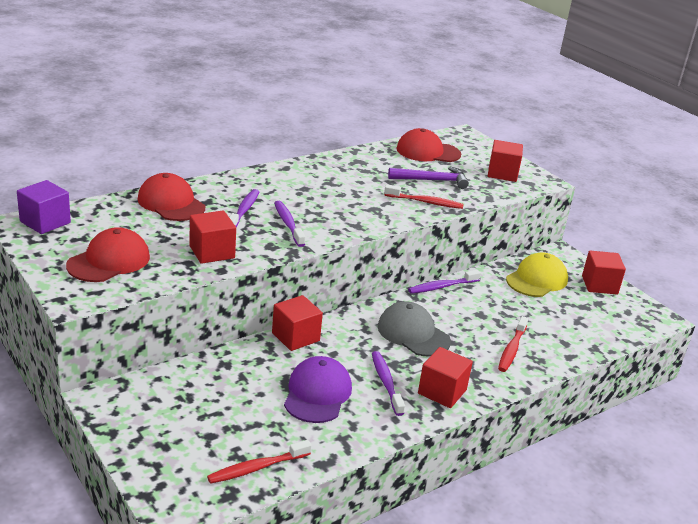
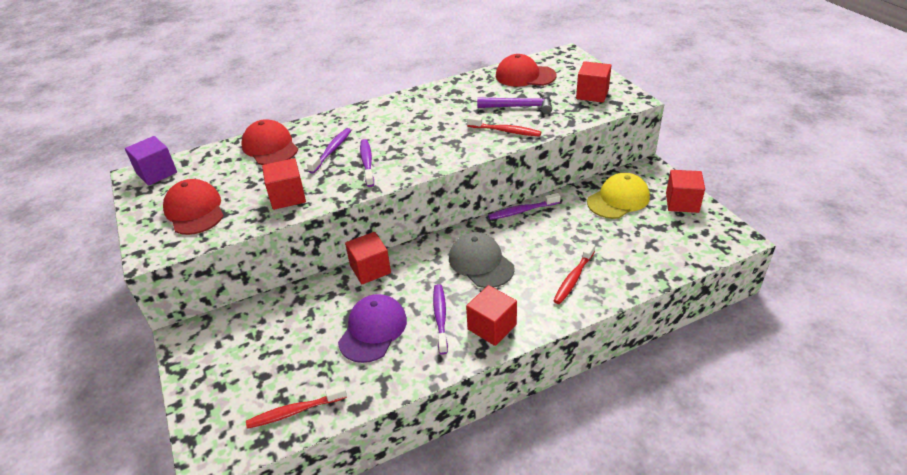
camera: 15 degrees right, 10 degrees up
(109, 261) = (194, 210): red cap -> red cap turned 75 degrees counterclockwise

